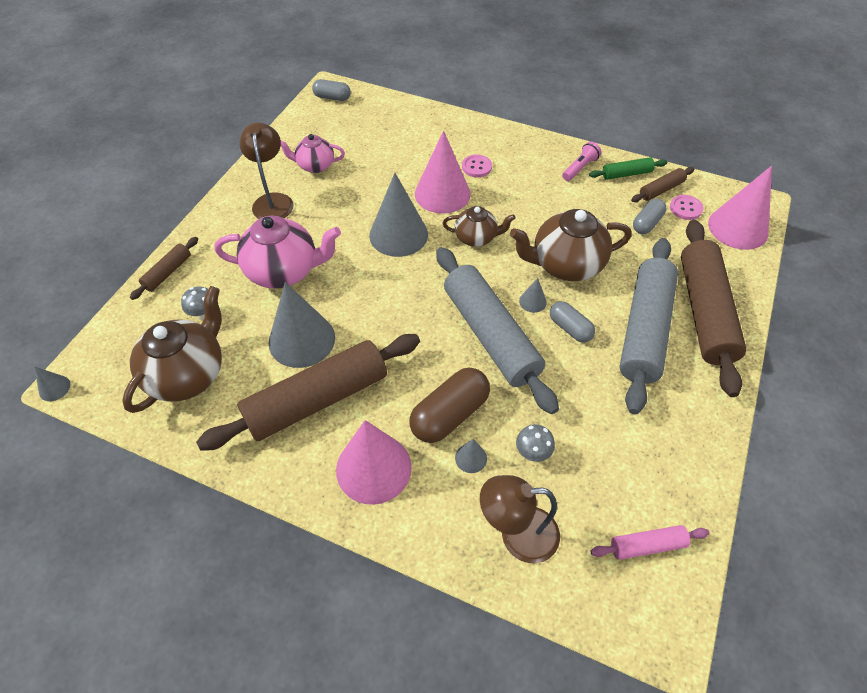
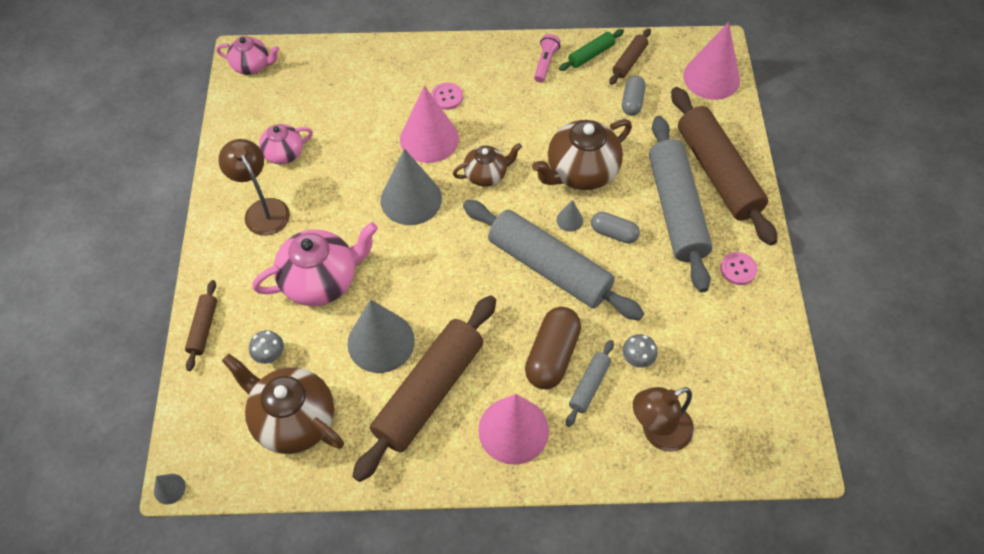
camera: 25 degrees left, 5 degrees up
(188, 374) = (293, 420): brown teapot -> brown teapot turned 60 degrees counterclockwise
(332, 97) = (252, 66): grey capsule -> pink teapot
(471, 458) = (589, 386): grey cone -> grey rolling pin
(647, 545) = (758, 396): pink rolling pin -> none
(685, 208) = (659, 73): pink button -> pink button (738, 269)

